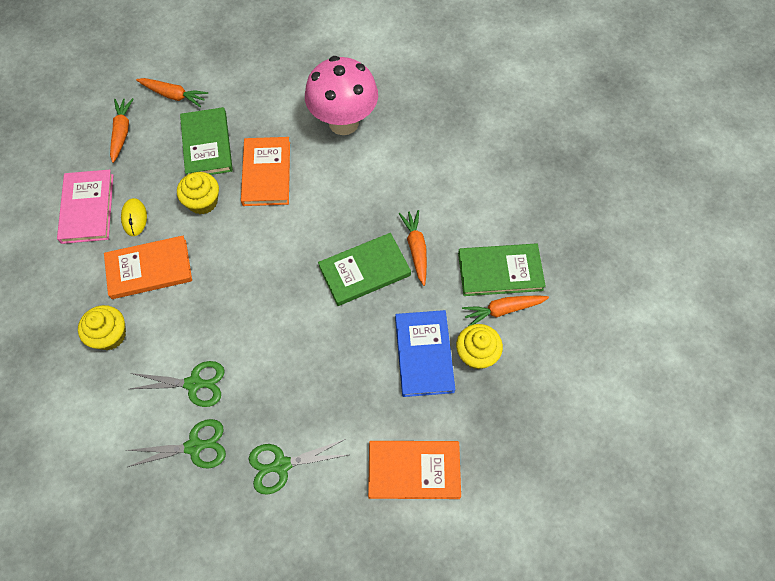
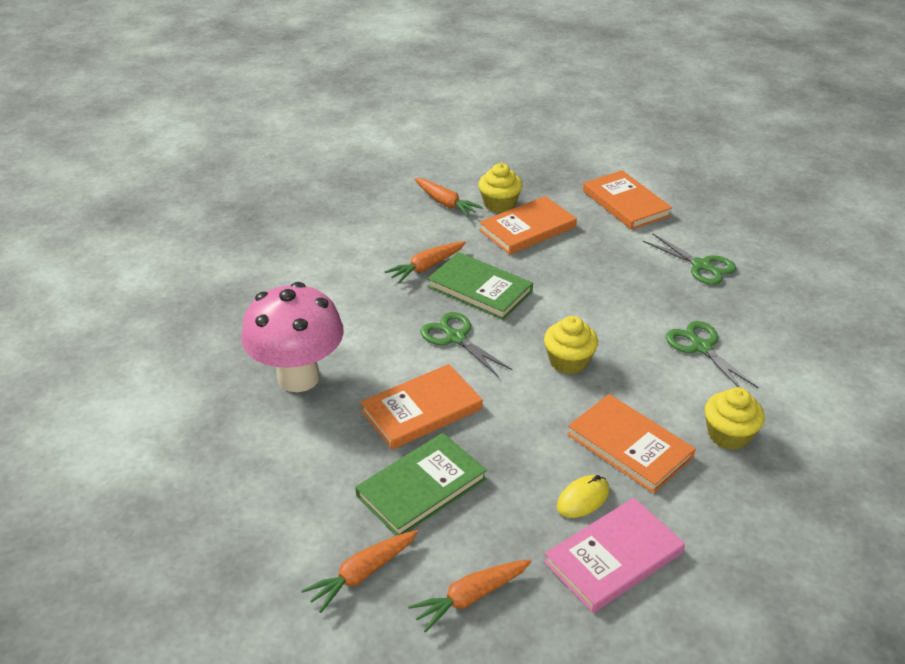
camera: 120 degrees left, 25 degrees down
(173, 95) = (362, 574): orange carrot -> orange carrot turned 120 degrees counterclockwise
(195, 446) = (748, 319): green scissors -> green scissors (455, 337)
(203, 202) = (506, 446): yellow cupcake -> yellow cupcake (568, 361)
(424, 354) = (527, 229): blue book -> orange book
(500, 271) = (408, 215): green book -> none

